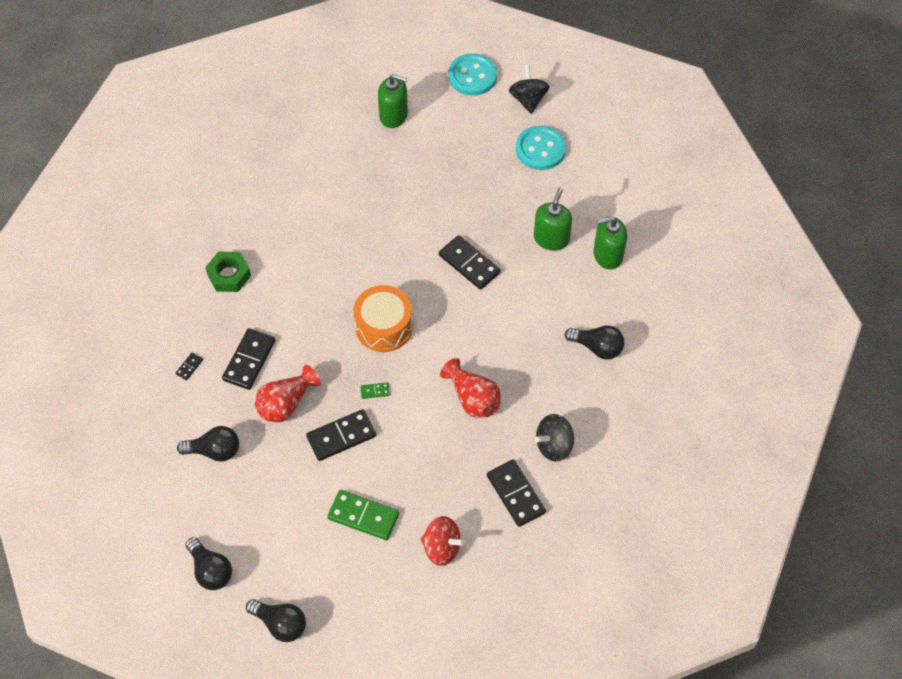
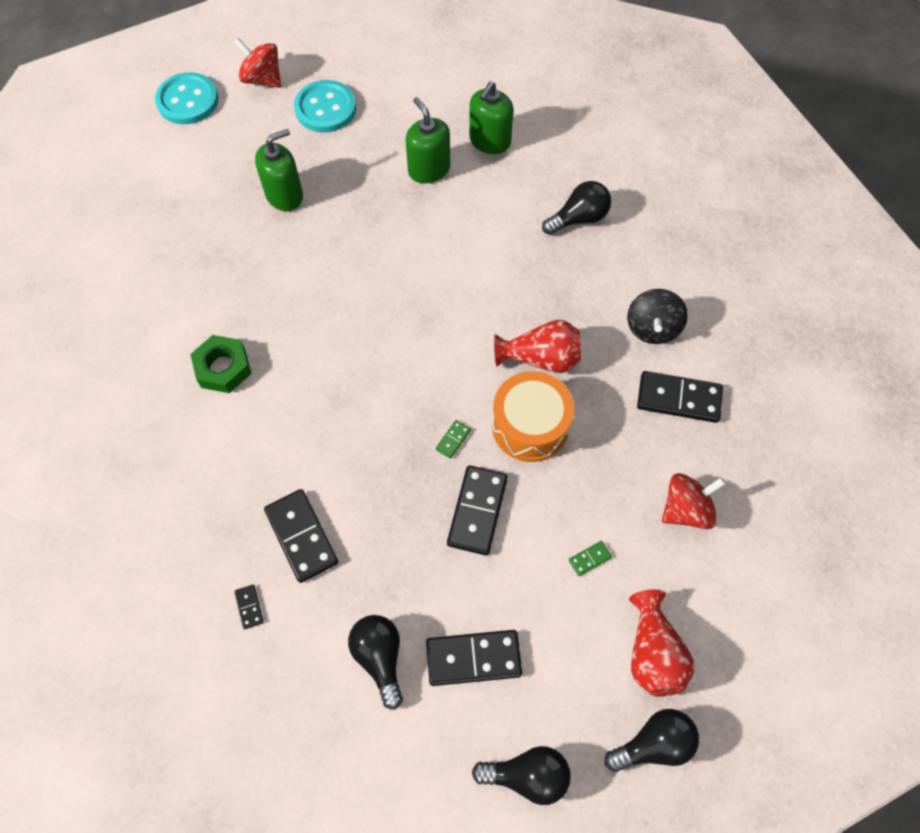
camera: 50 degrees left, 5 degrees up
(214, 451) = (380, 657): black light bulb -> black light bulb turned 60 degrees counterclockwise
(229, 275) = (177, 479): green nut -> green nut (223, 368)
(286, 403) = (389, 537): red vase -> red vase (653, 652)
(363, 516) = (590, 559): green domino -> green domino, size x0.45
(383, 327) = (386, 377): orange drum -> orange drum (530, 426)
(393, 115) = (156, 192): green soap dispenser -> green soap dispenser (284, 195)
(469, 264) = (389, 252): black domino -> black domino (473, 658)
(528, 99) = (262, 79): black spinning top -> red spinning top

